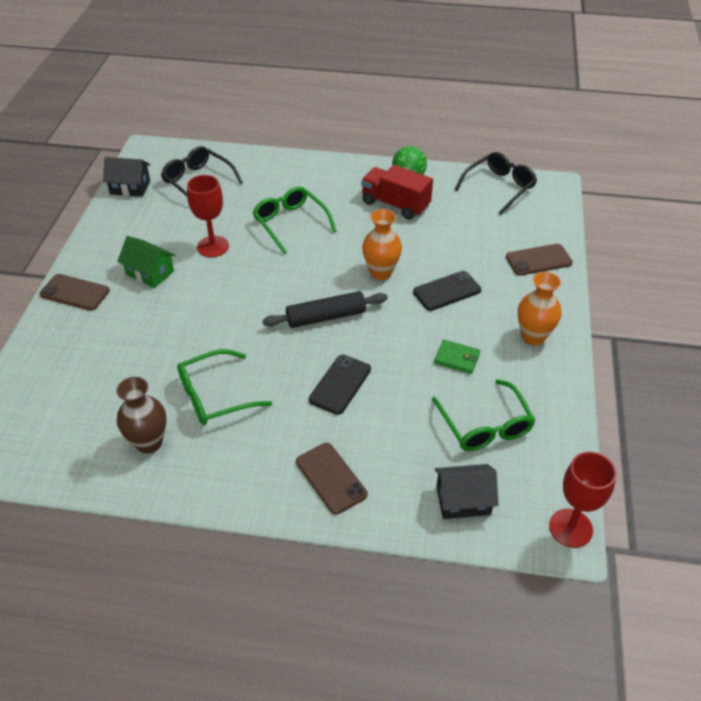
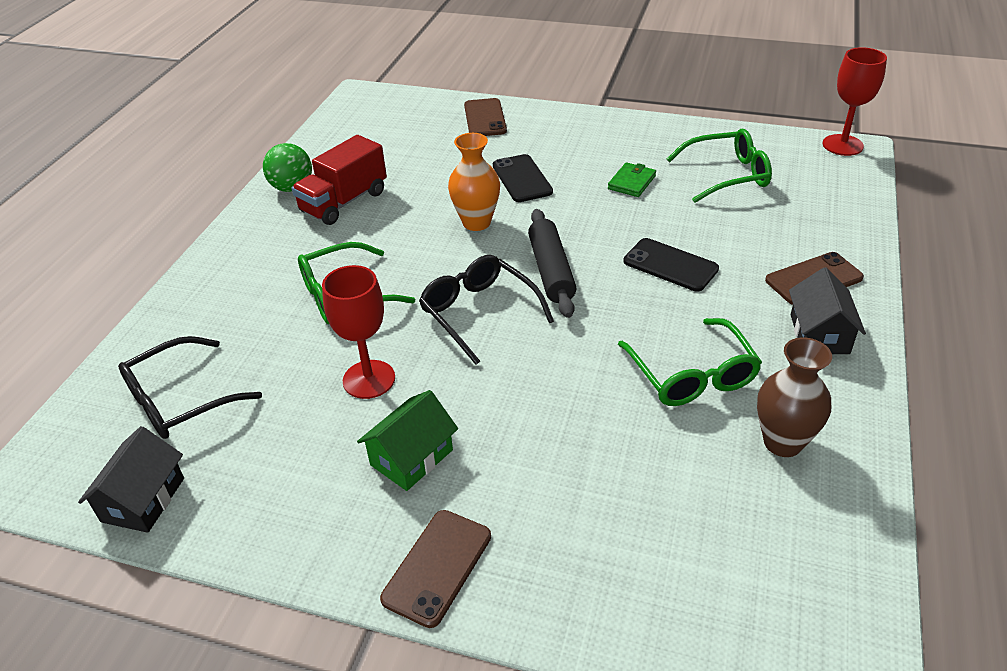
camera: 80 degrees left, 5 degrees down
(463, 500) = (825, 197): black house -> black house (819, 334)
(499, 187) = (346, 127): black glasses -> black glasses (479, 313)
(533, 336) = (602, 135): orange vase -> none

